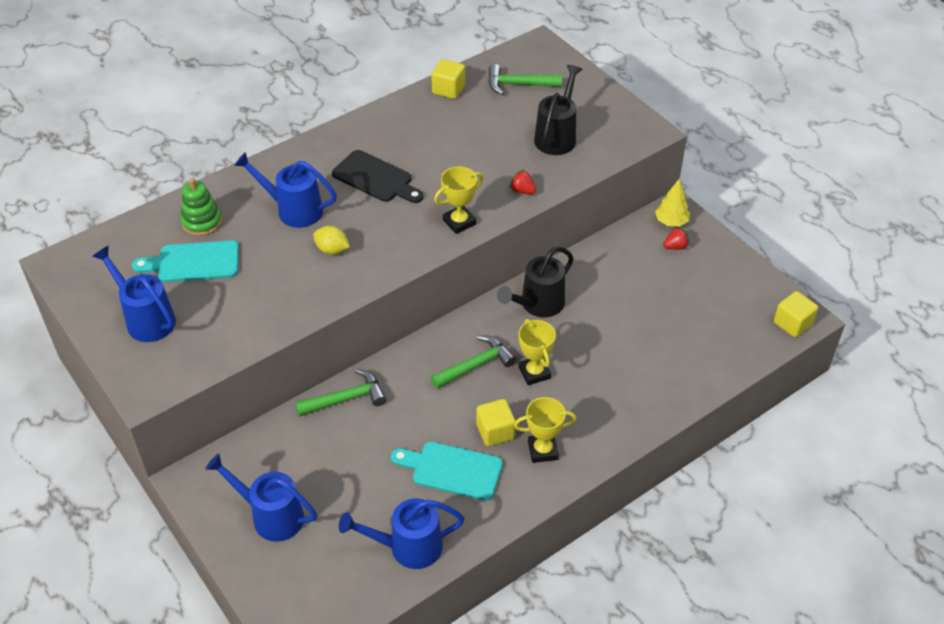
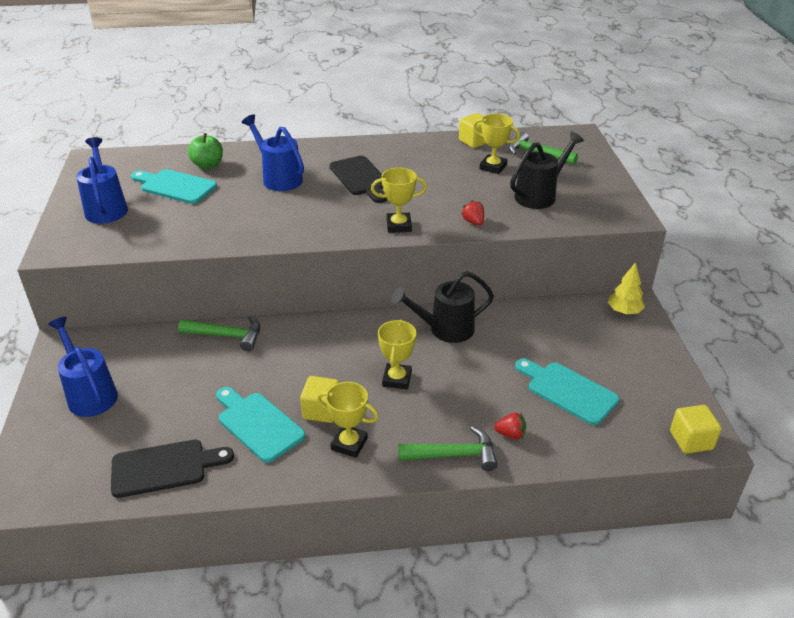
camera: 30 degrees right, 10 degrees down
(202, 222) = (208, 165): green stacking toy -> green apple
(332, 250) = (280, 211): yellow lemon -> none
(407, 547) = (164, 468): blue watering can -> black cutting board
(476, 365) = (352, 353): green hammer -> green hammer (454, 455)
(490, 117) = (493, 167): none -> yellow trophy
(675, 247) = (613, 332): red strawberry -> red strawberry (510, 434)
(678, 320) = (568, 391): none -> turquoise cutting board

